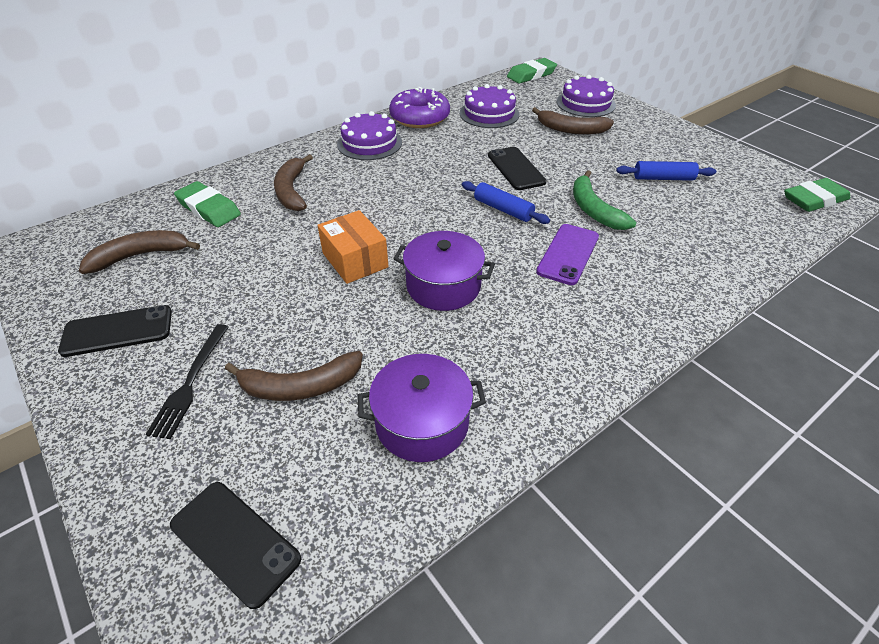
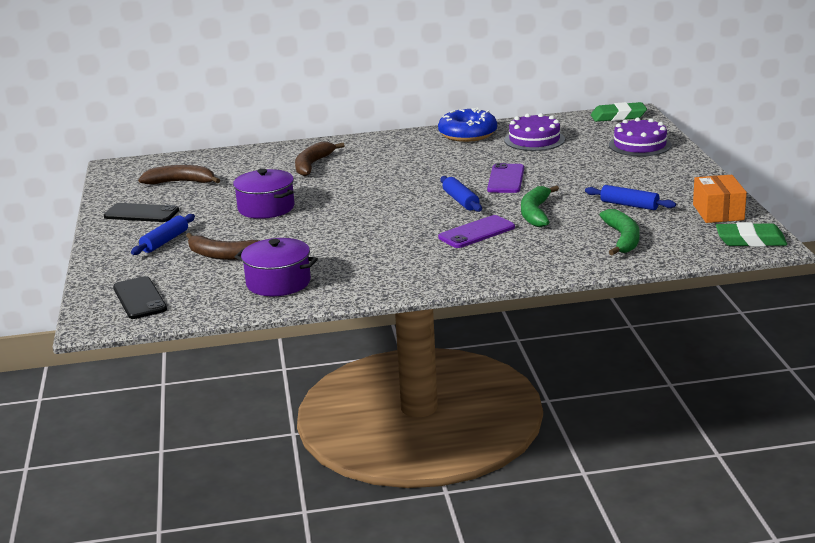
camera: 30 degrees right, 20 degrees down
(190, 382) = (164, 241): black fork -> blue rolling pin
(209, 209) = (245, 165): green eraser -> none
(355, 260) = (317, 208): orange box -> orange box (718, 212)
(369, 143) = (404, 145): purple cake -> none
(419, 117) = (467, 134): purple donut -> blue donut
(443, 286) = (363, 231): purple pot -> purple pot (266, 208)
(516, 169) = (506, 179): black phone -> purple phone
(571, 130) = (595, 161): brown banana -> none
(712, 226) = (622, 239): none -> green banana

